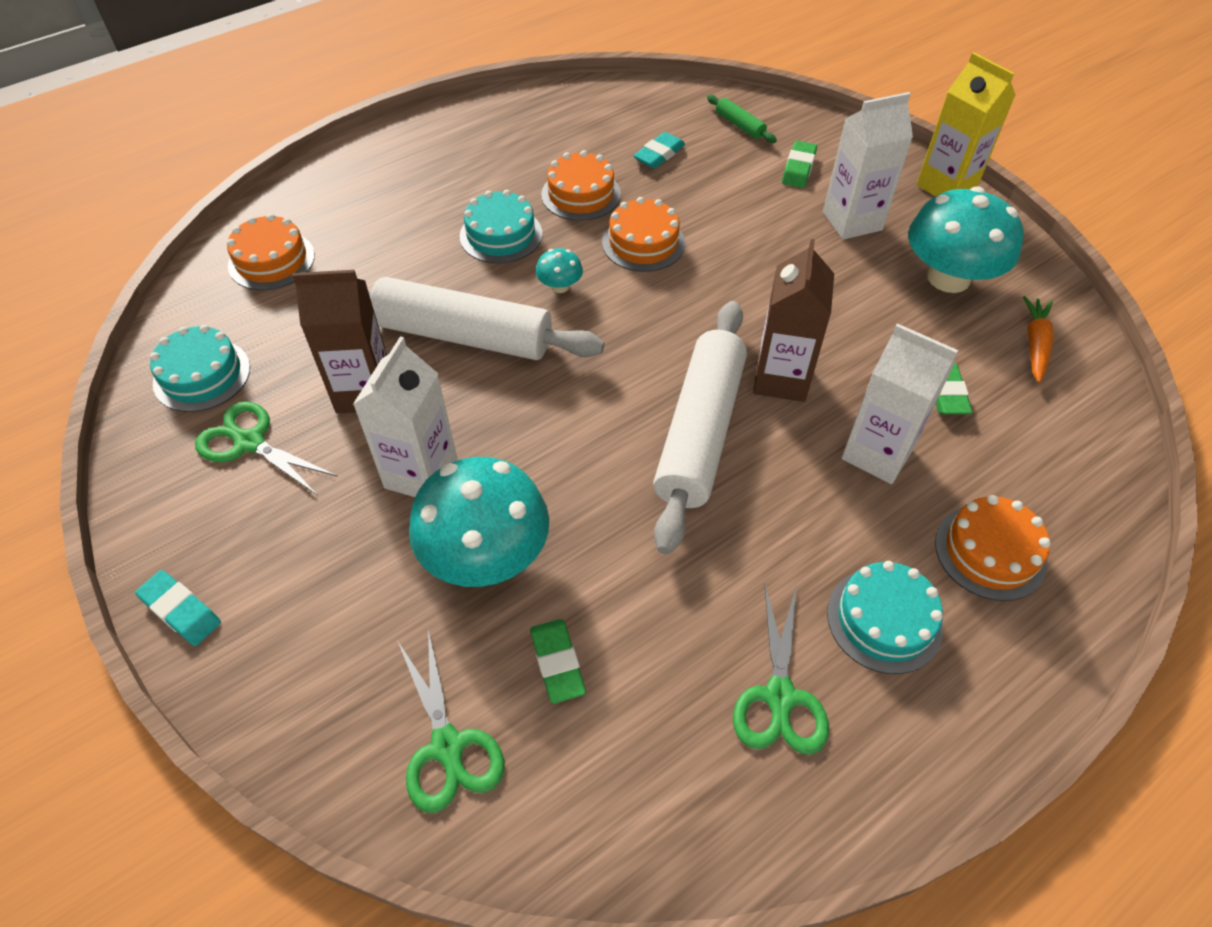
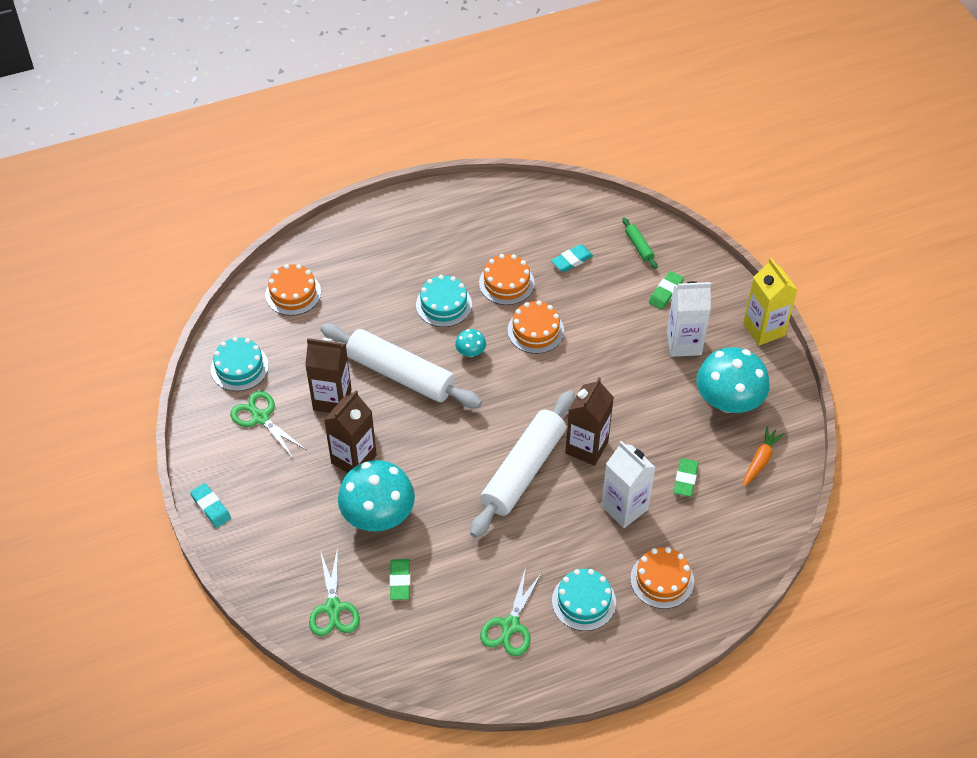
camera: 15 degrees right, 0 degrees up
(421, 474) = (354, 459): white carton -> brown carton

